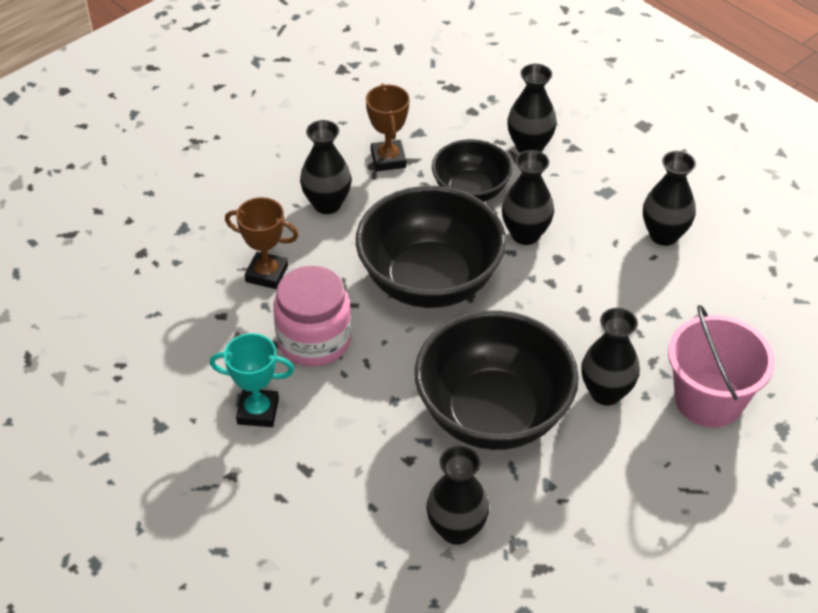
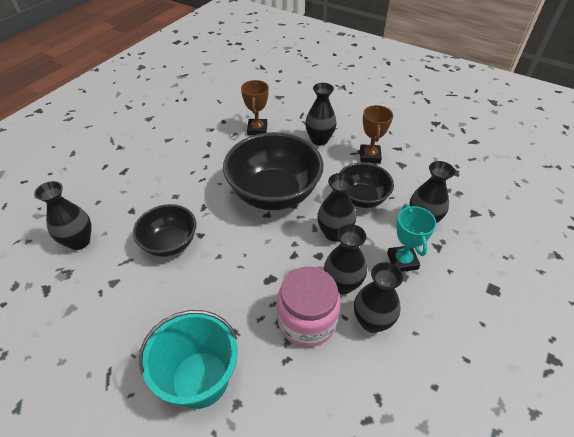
camera: 75 degrees right, 0 degrees up
(258, 411) = (161, 146): turquoise trophy -> turquoise trophy (402, 261)
(314, 340) = (214, 156): pink jar -> pink jar (307, 321)
(388, 159) = (369, 156): brown trophy -> brown trophy turned 60 degrees counterclockwise
(493, 414) = (170, 243): black bowl -> black bowl, size x0.58
(606, 392) = (197, 304): black vase -> black vase (342, 284)
(709, 399) = (200, 379): pink bucket -> turquoise bucket

